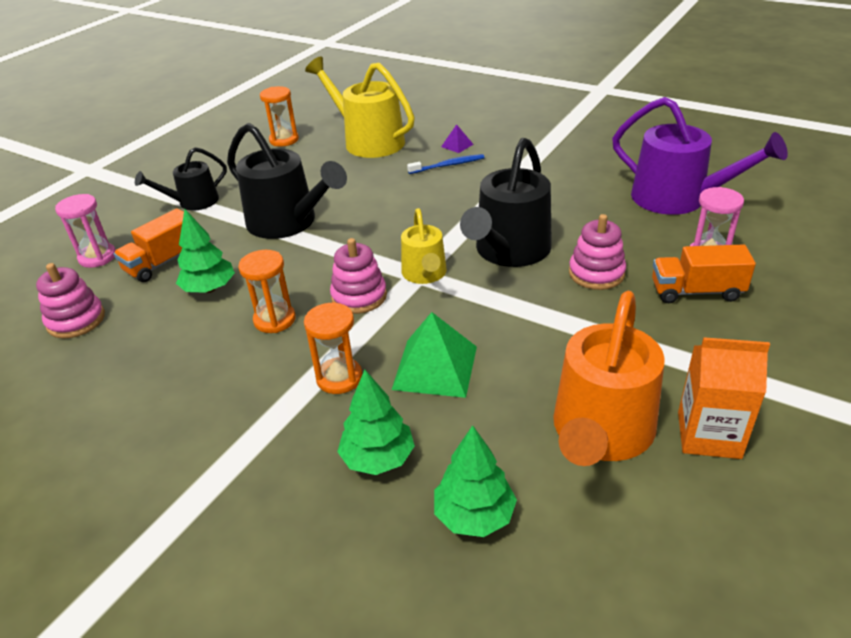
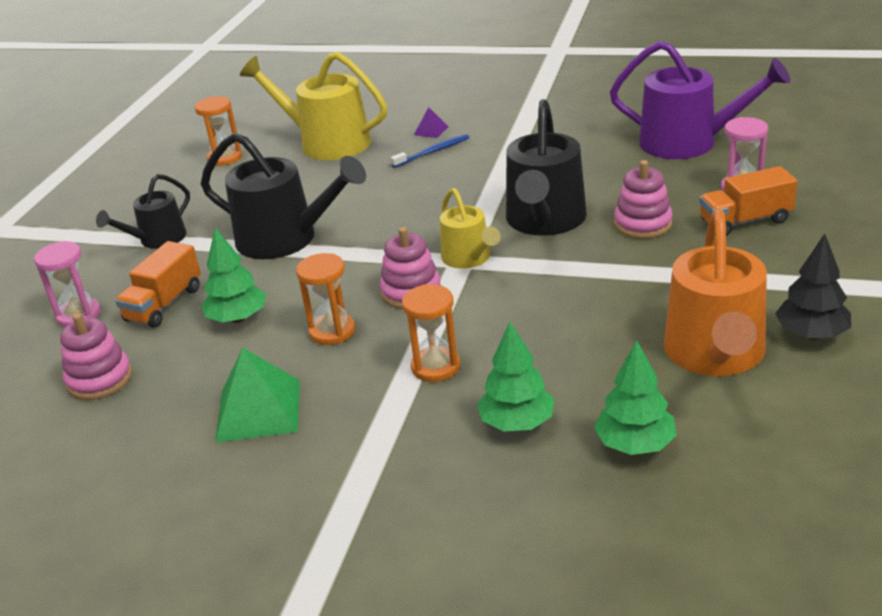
camera: 15 degrees left, 5 degrees down
(435, 367) = (528, 337): green pyramid -> green pyramid (258, 410)
(709, 435) = (811, 334): orange carton -> black tree

